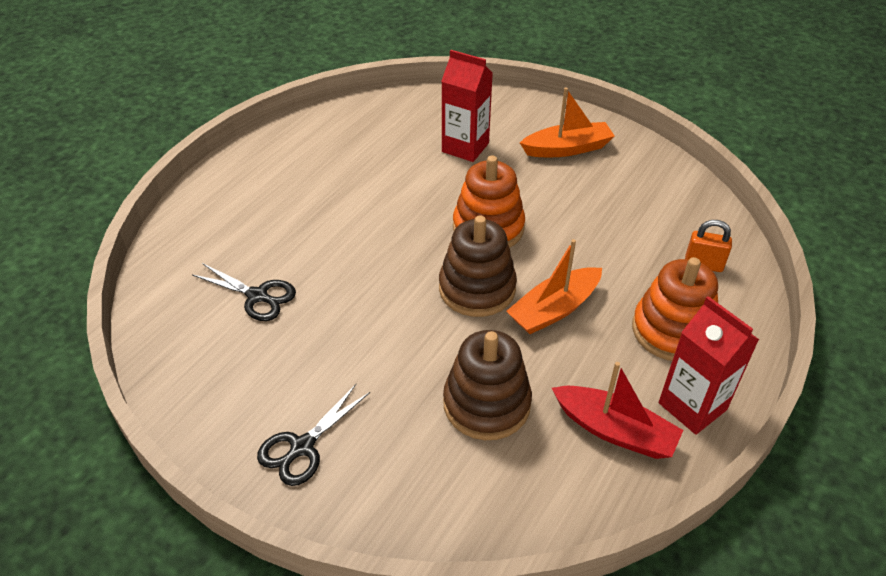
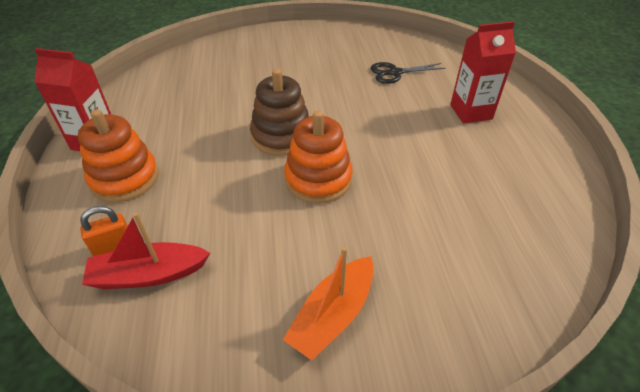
camera: 140 degrees right, 0 degrees up
(302, 447) = (289, 42): black scissors -> none
(465, 147) = (426, 246): red carton -> red carton (471, 112)
(486, 404) = (220, 89): brown stacking toy -> none
(554, 309) = (219, 150): orange boat -> none
(615, 430) = (140, 110): red boat -> red boat (148, 274)

